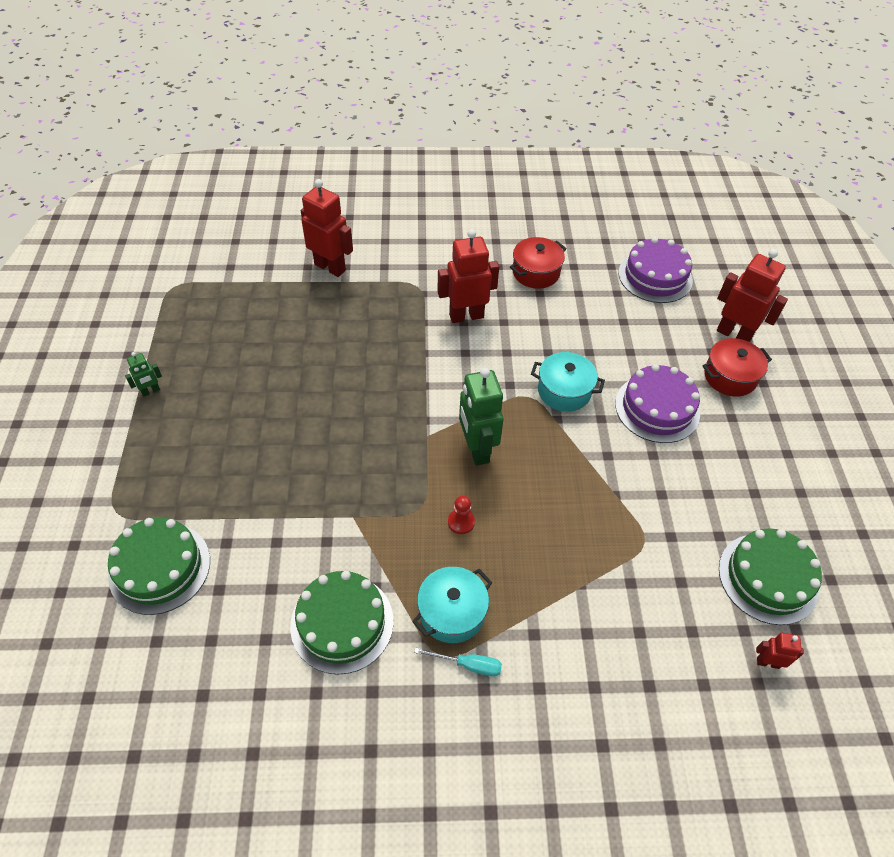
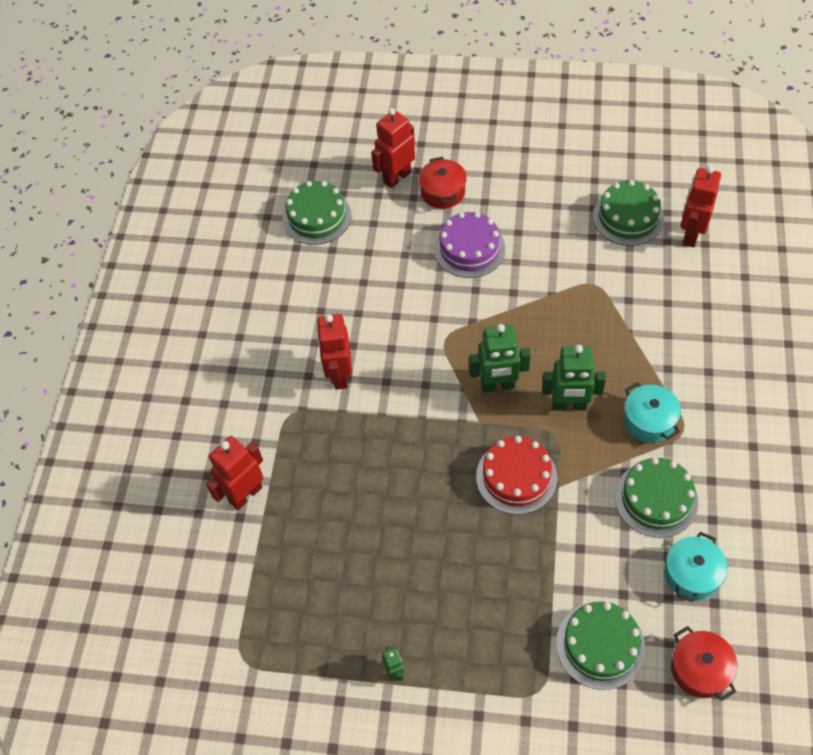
camera: 75 degrees left, 5 degrees up
(362, 475) = (516, 477): none -> red cake
(461, 522) = (569, 405): red pawn -> green robot
(468, 665) = (691, 414): turquoise screwdriver -> none
(536, 272) = (292, 309): red pot -> red pot (700, 669)
(564, 391) = (442, 311): turquoise pot -> turquoise pot (691, 574)
(655, 276) = (317, 217): purple cake -> green cake
(767, 662) = (690, 234): red robot -> red robot, size x2.05

